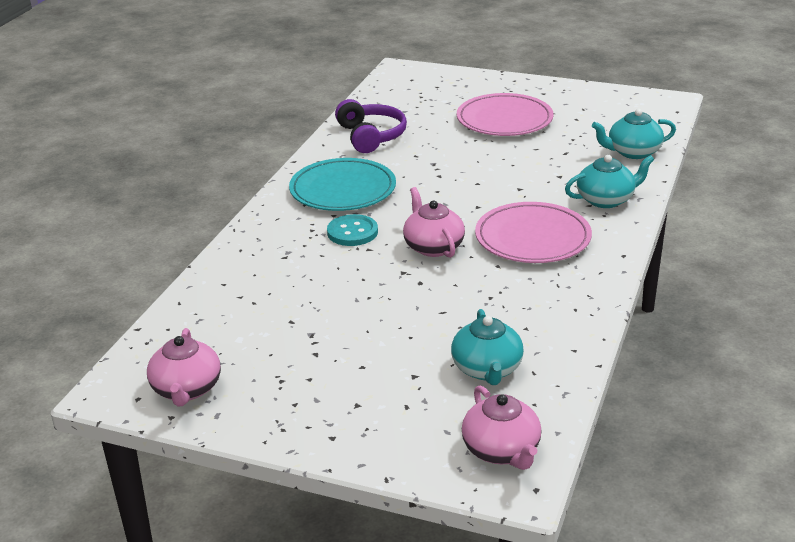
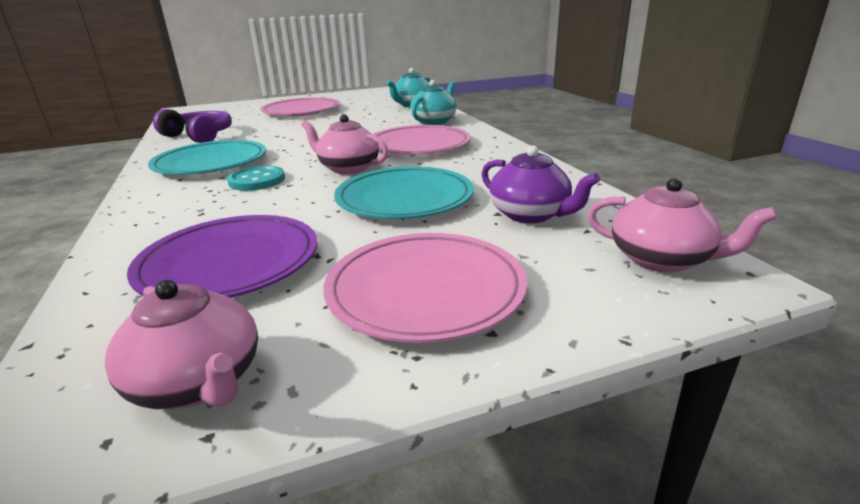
camera: 40 degrees left, 5 degrees down
(261, 316) = (230, 263): none -> purple plate
(336, 394) = (425, 290): none -> pink plate
(426, 307) = (404, 198): none -> turquoise plate
(487, 369) = (530, 214): turquoise teapot -> purple teapot

